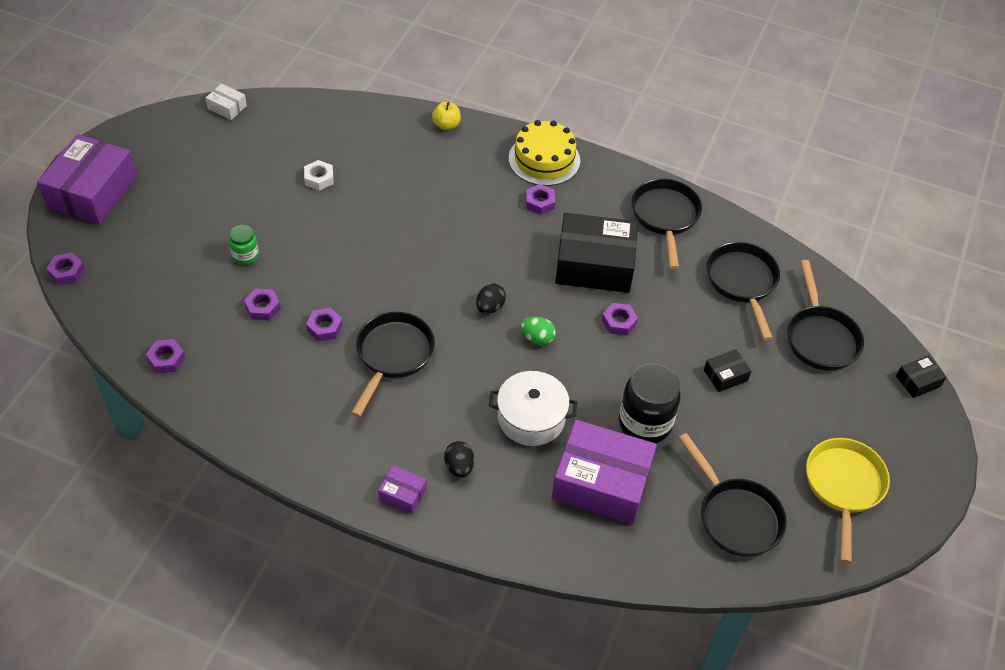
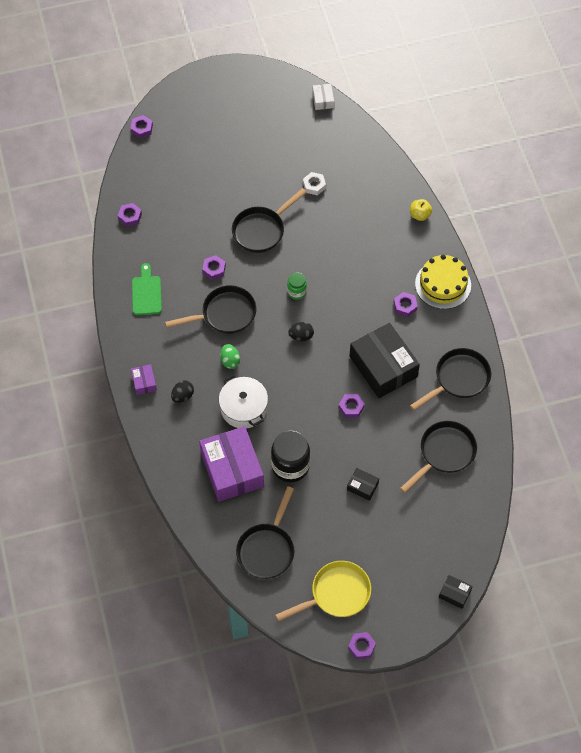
camera: 55 degrees right, 10 degrees up
(92, 191) = (202, 93): purple box -> none
(245, 256) = (226, 196): green jar -> green jar (296, 292)
(263, 307) = (200, 231): purple nut -> purple nut (361, 647)
(285, 411) = (146, 293): none -> green cutting board
(537, 338) = (301, 374): green egg -> green egg (230, 361)
(820, 337) = (440, 521): black pan -> black pan (261, 230)

